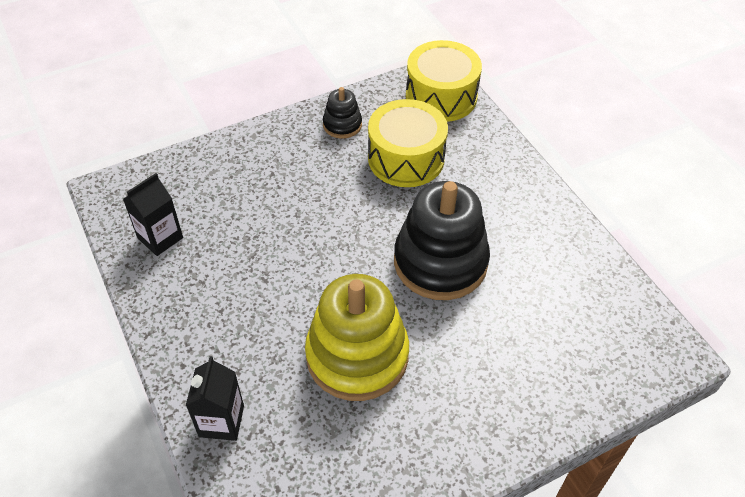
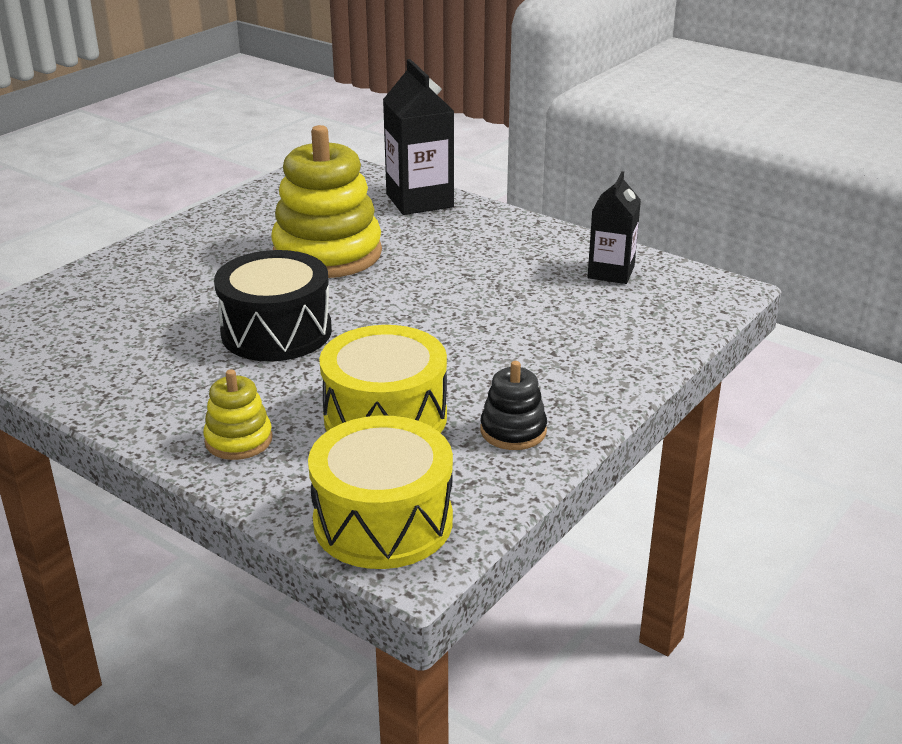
camera: 155 degrees right, 20 degrees down
(221, 421) = (419, 200): black carton -> black carton, size x1.52
(440, 262) = (276, 332): black stacking toy -> black drum
(496, 171) = (238, 440): none -> yellow stacking toy

